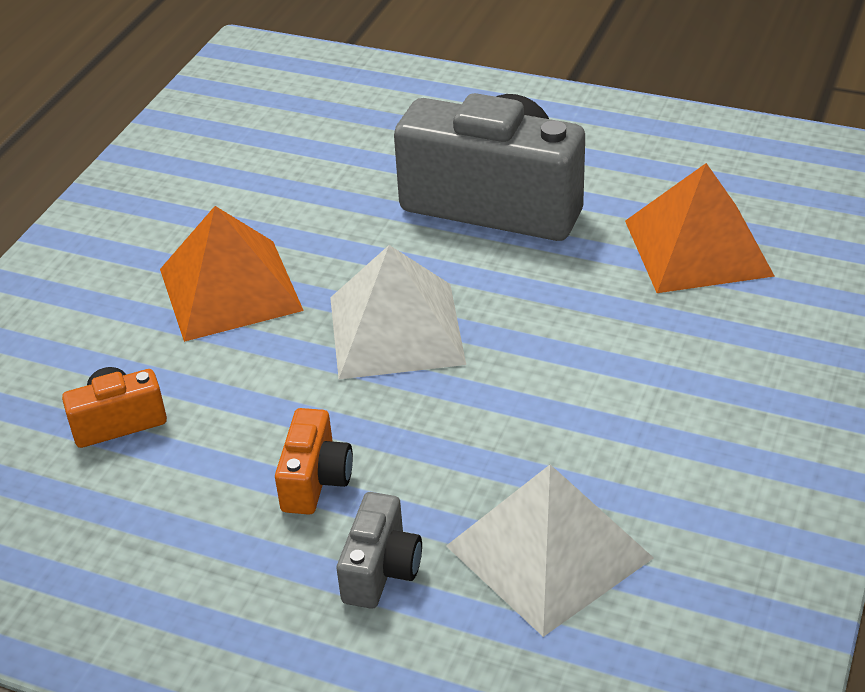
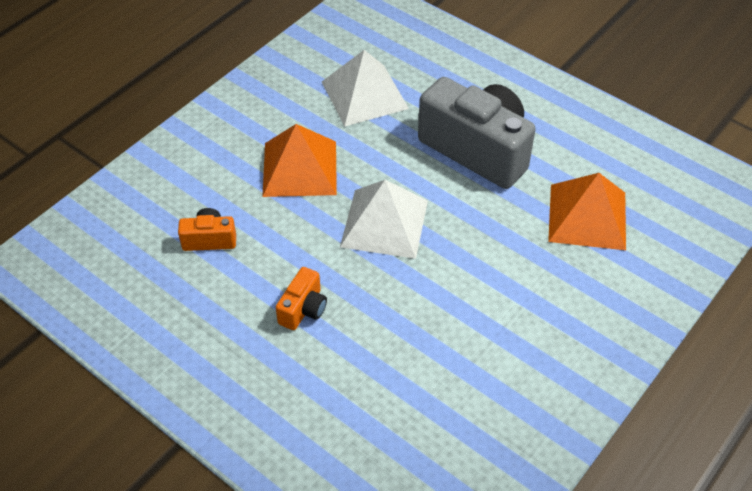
camera: 15 degrees right, 10 degrees up
(381, 570) = (318, 376): grey camera -> none
(549, 551) = (415, 393): white pyramid -> white pyramid (364, 95)

